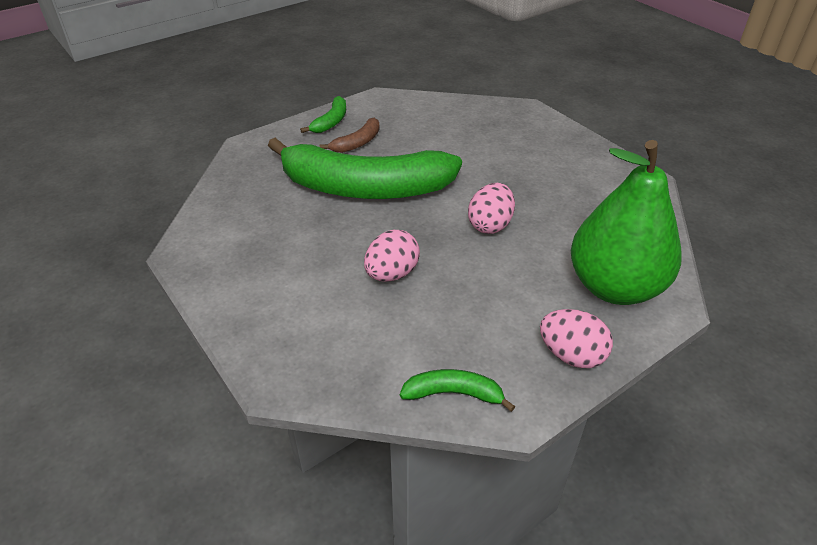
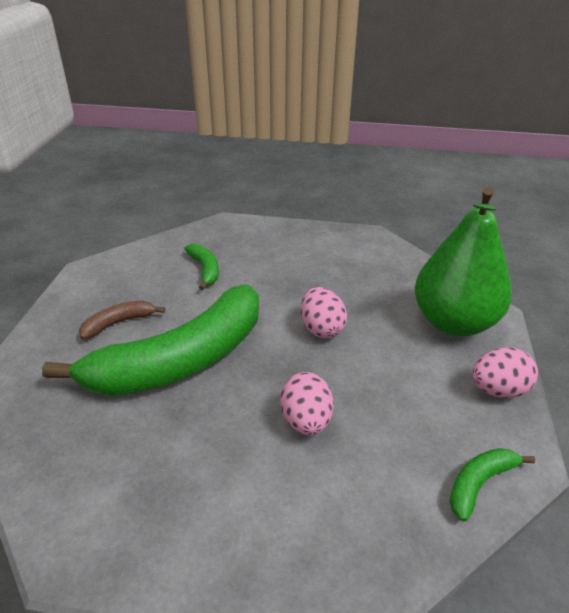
camera: 45 degrees left, 5 degrees down
(331, 122) = (64, 317): green banana -> green banana (205, 270)
(357, 143) = (119, 323): brown banana -> brown banana turned 120 degrees counterclockwise

